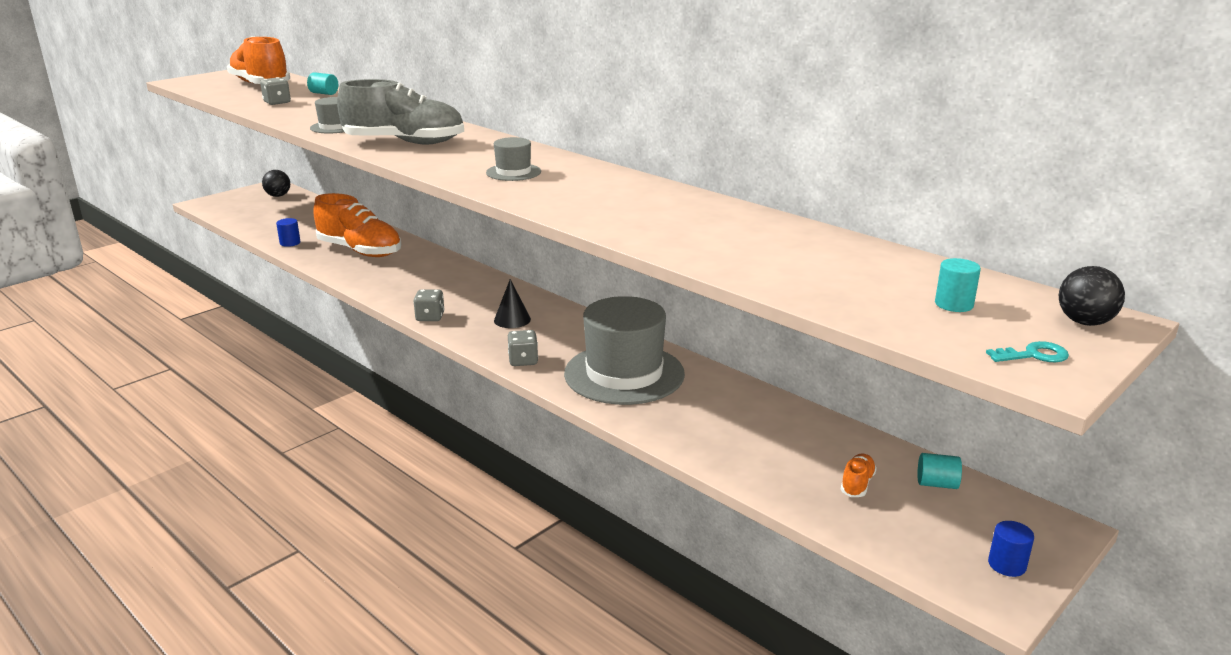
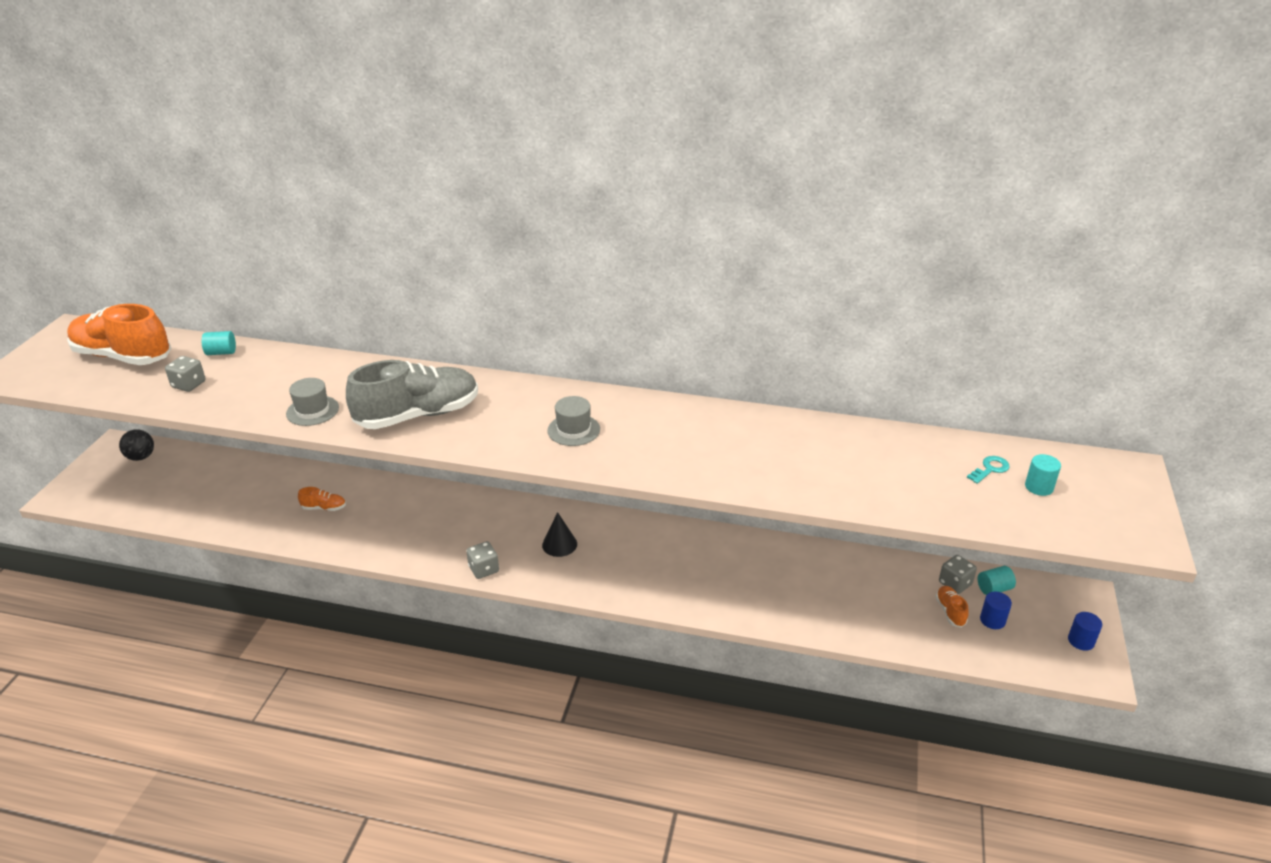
camera: 30 degrees left, 10 degrees up
(290, 243) = (235, 522): blue cylinder -> blue cylinder (992, 620)
(360, 251) = (324, 508): orange shoe -> orange shoe, size x0.41
(523, 360) = (615, 588): grey dice -> grey dice (955, 583)
(624, 374) = (706, 570): grey hat -> none
(1033, 355) = (1124, 523): turquoise key -> turquoise key (990, 469)
(1084, 322) = (1120, 476): black ball -> none

